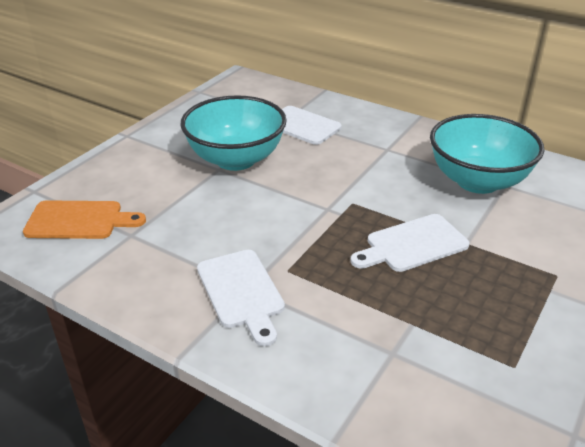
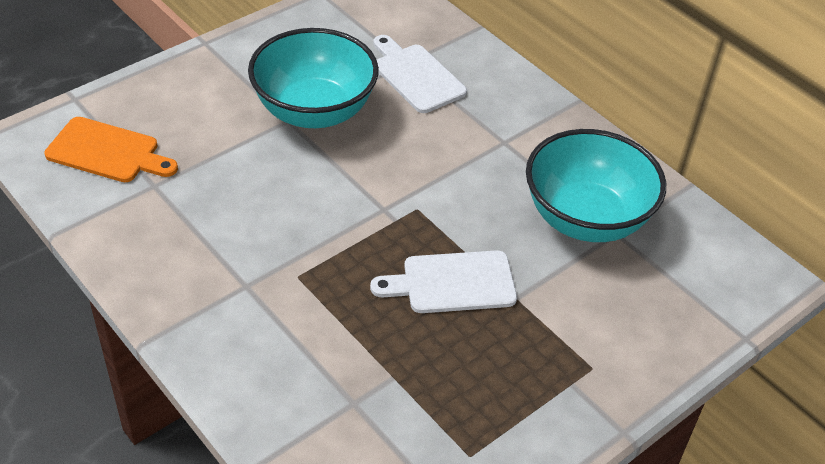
camera: 15 degrees right, 10 degrees up
(241, 292) = (236, 289): white cutting board -> none

